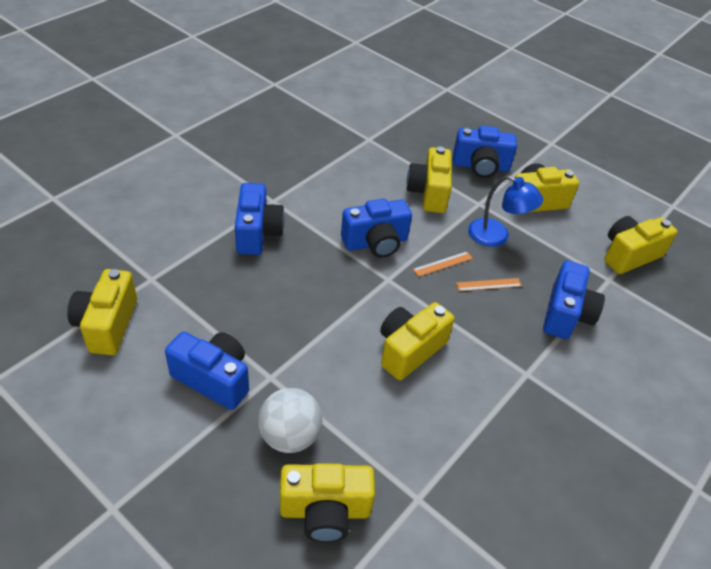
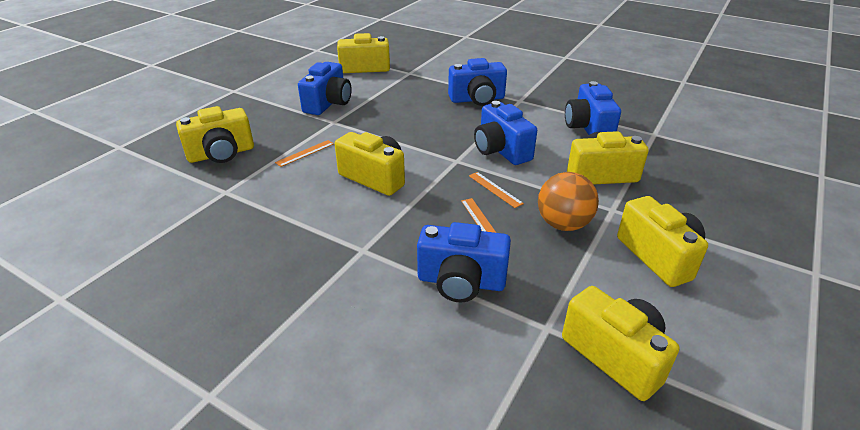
camera: 85 degrees right, 10 degrees down
(290, 436) = (283, 135): white ball -> none
(325, 511) = (221, 154): yellow camera -> yellow camera turned 105 degrees counterclockwise
(344, 412) = (305, 153): none -> orange ruler
(480, 166) = (686, 208): blue camera -> blue camera (588, 128)
(496, 236) = (563, 224): blue lamp -> orange ball

